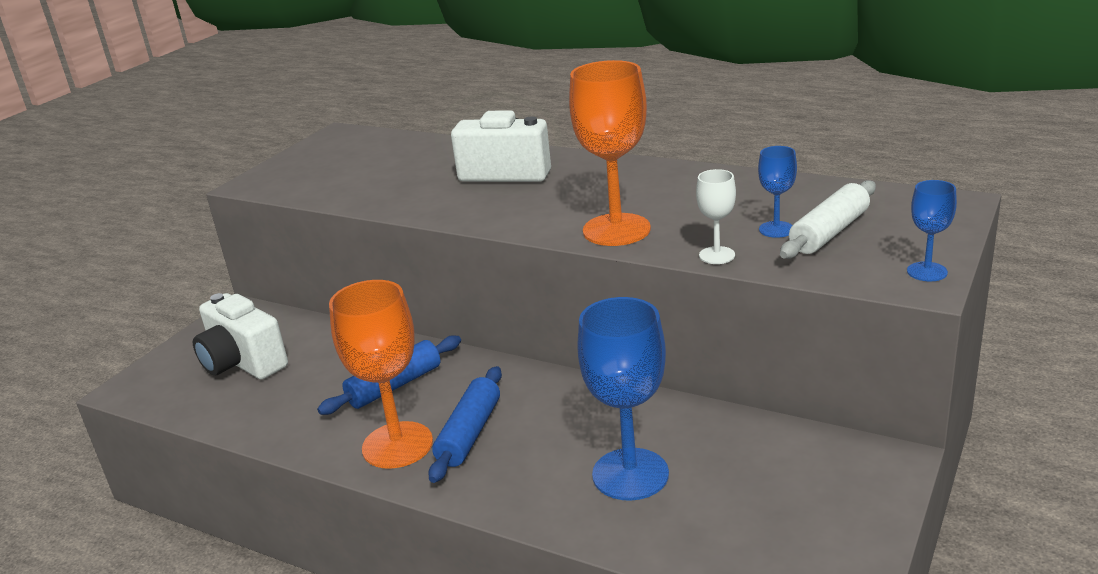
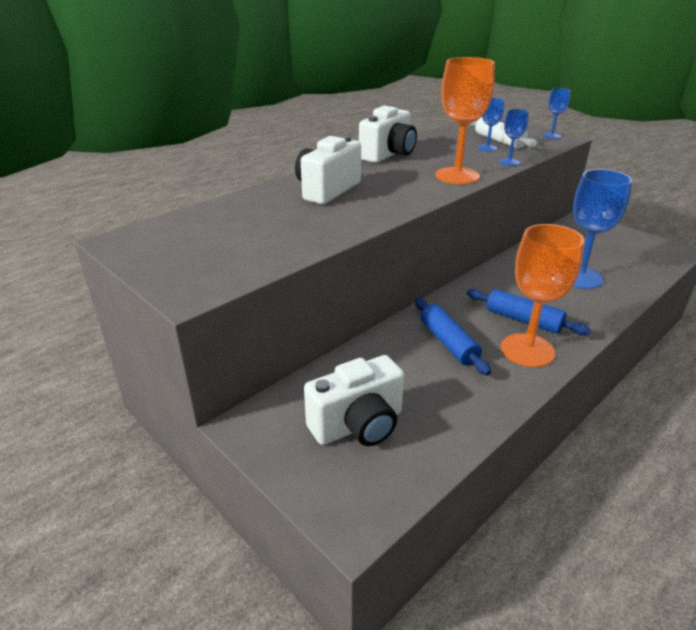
camera: 75 degrees left, 5 degrees up
(668, 174) = (388, 155): none -> white camera
(717, 255) = (509, 162): white goblet -> blue goblet

